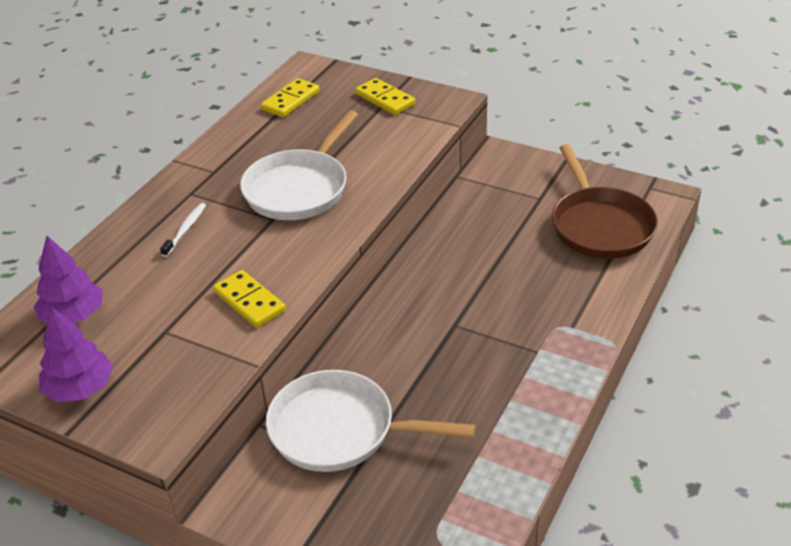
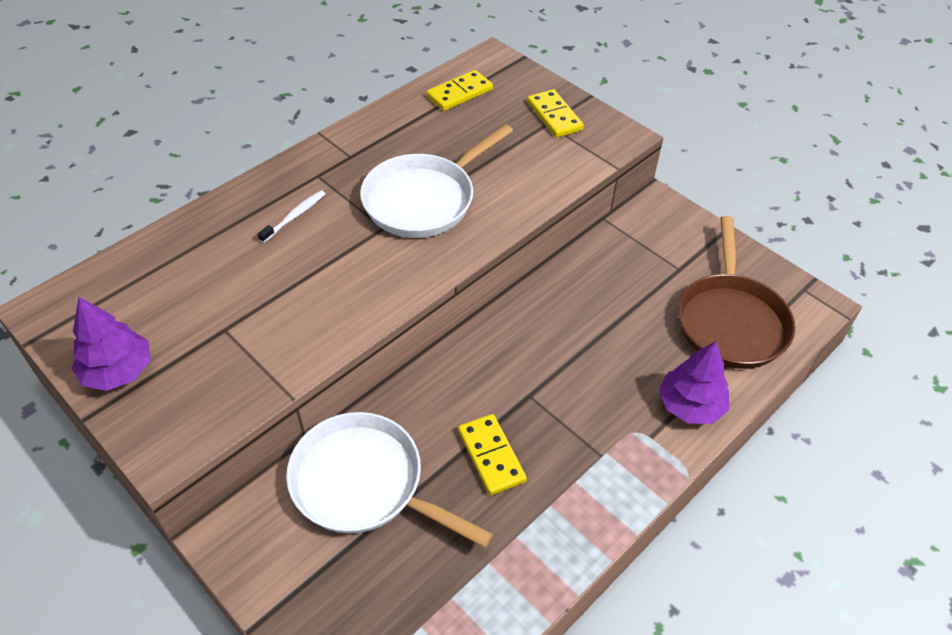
camera: 15 degrees right, 10 degrees up
(73, 316) = (149, 285): purple tree -> purple tree (690, 405)
(249, 301) = (319, 319): yellow domino -> yellow domino (491, 456)

